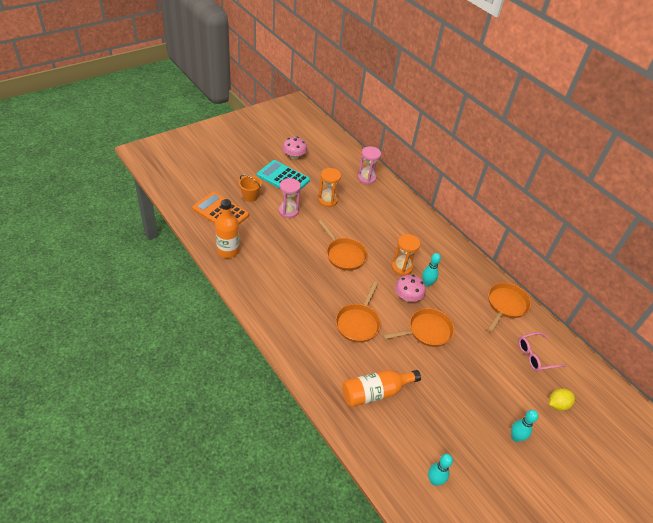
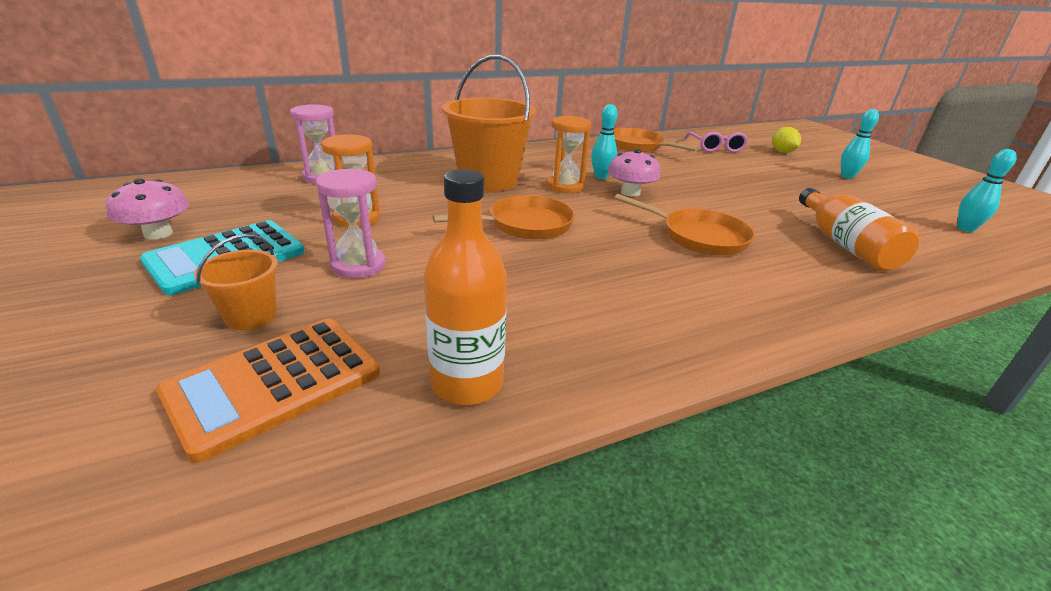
camera: 75 degrees left, 15 degrees down
(394, 235) = (488, 180): none -> orange bucket
(427, 331) = (698, 192): orange pan -> none

